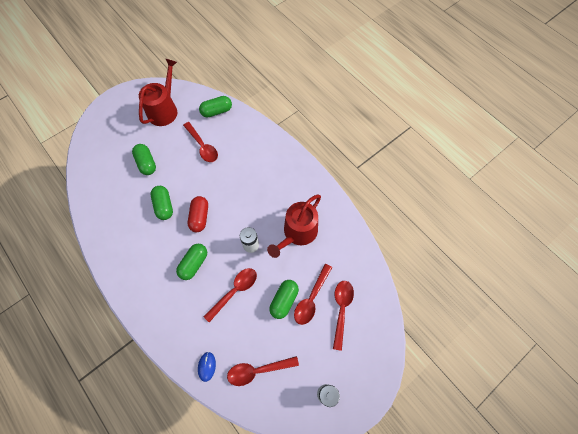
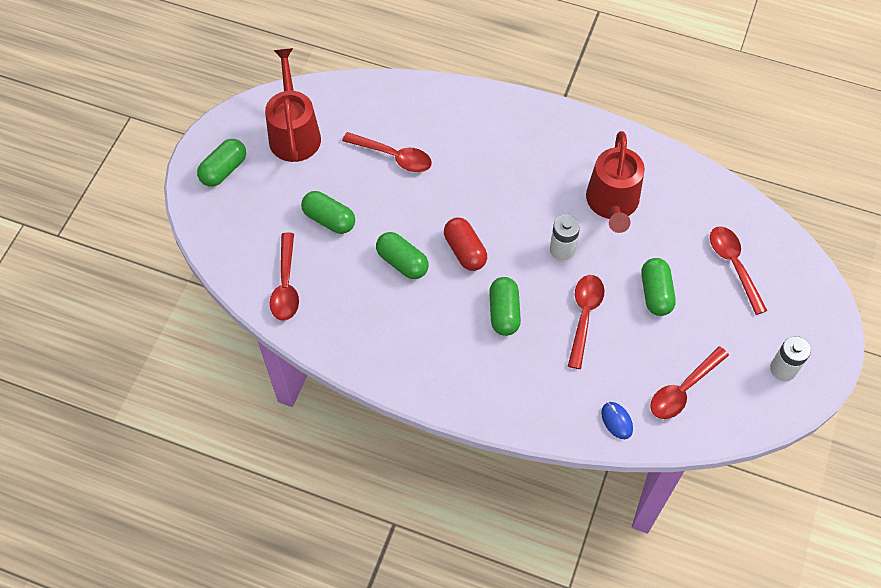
camera: 30 degrees left, 5 degrees down
(216, 111) = (376, 98): green capsule -> green capsule (224, 170)
(311, 298) = (688, 272): red spoon -> red spoon (286, 285)

